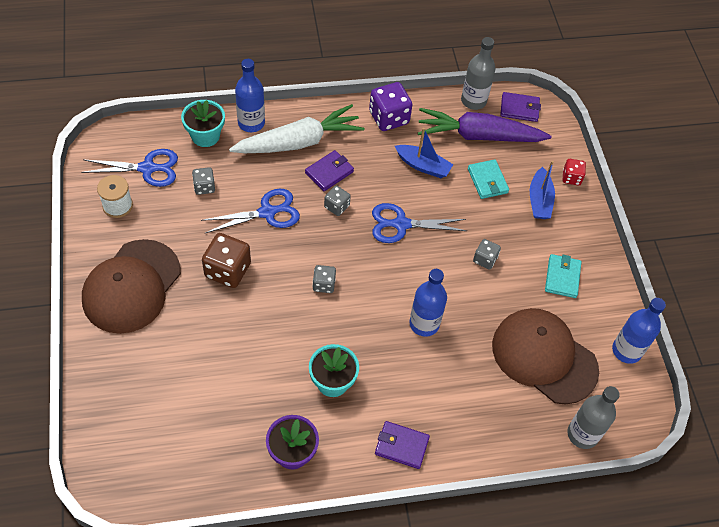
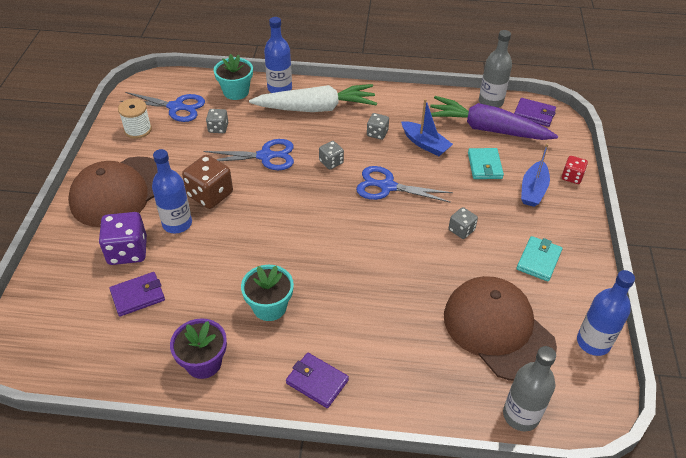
camera: 20 degrees right, 10 degrees down
(324, 284) = (294, 222): grey dice -> grey dice (377, 133)
(329, 172) = (334, 135): purple wallet -> purple wallet (138, 296)
(389, 118) = (405, 103): purple dice -> purple dice (127, 251)
(424, 324) = (380, 274): blue bottle -> blue bottle (177, 224)

